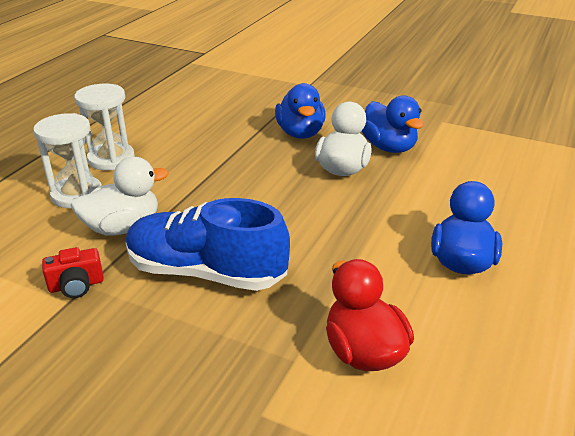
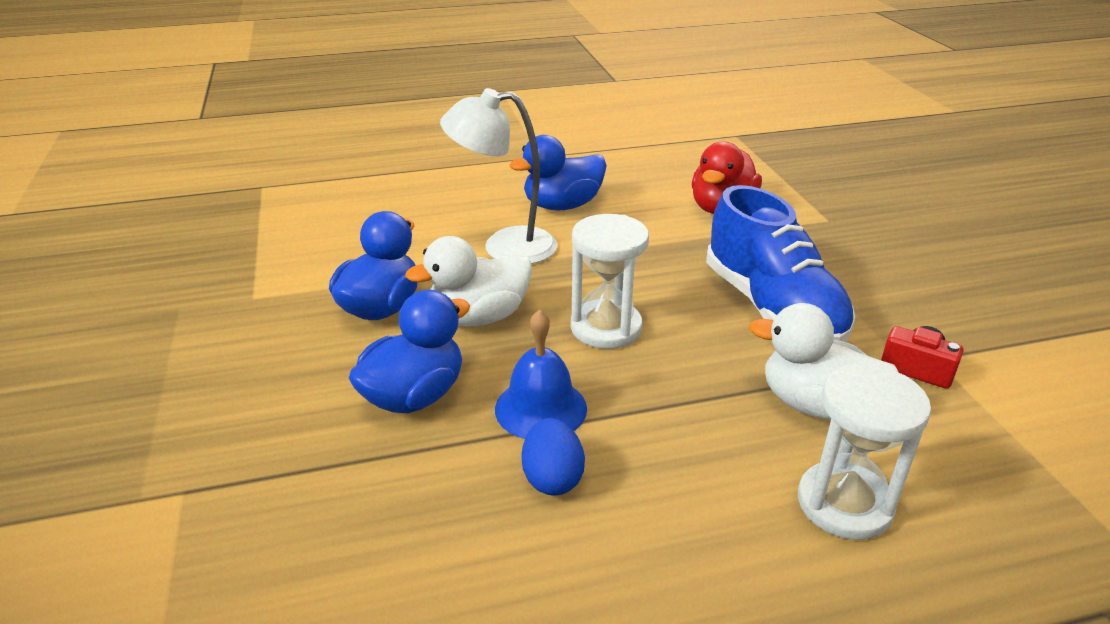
camera: 130 degrees left, 0 degrees up
(111, 159) = (732, 552): white hourglass -> white hourglass (606, 328)
(205, 142) = (552, 478): none -> blue egg
(246, 156) = (541, 408): none -> blue bell
(418, 208) = (504, 246): none -> white lamp

